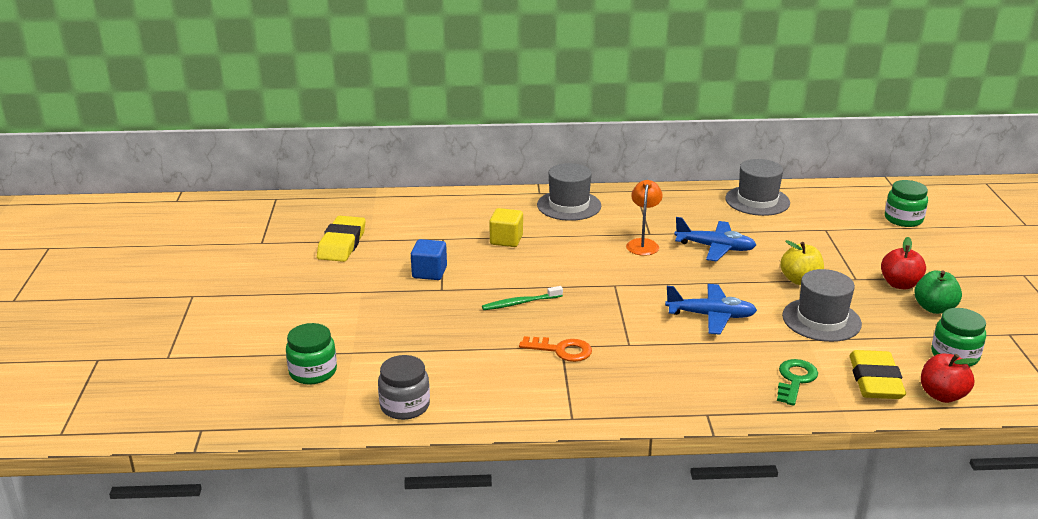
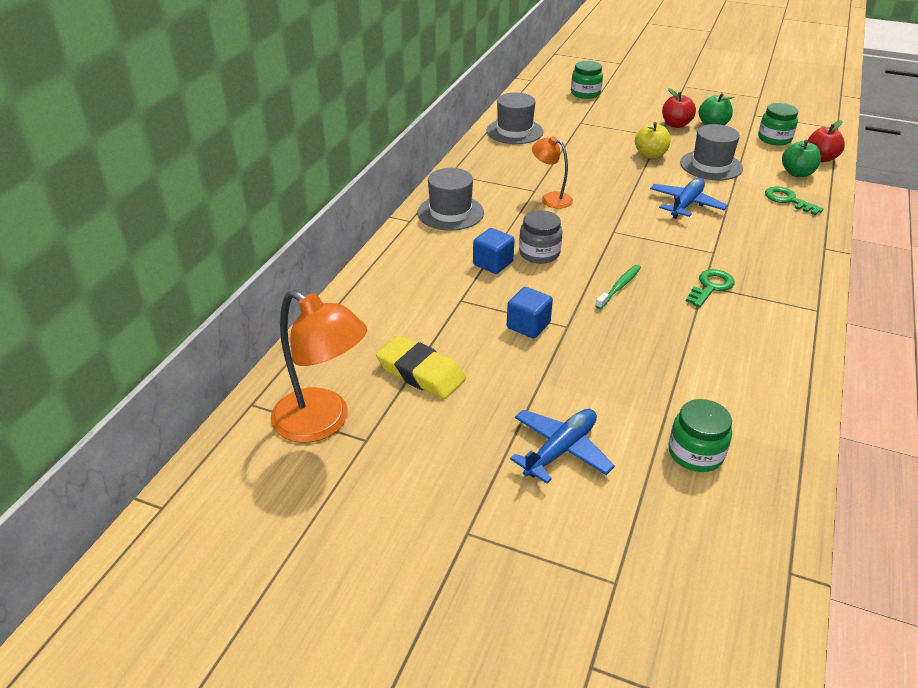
camera: 65 degrees left, 10 degrees up
(270, 224) = (323, 423): none -> orange lamp
(405, 406) = (778, 400): grey jar -> grey jar (539, 253)
(506, 240) = (493, 263): yellow cube -> blue cube
(520, 303) = (619, 287): green toothbrush -> green toothbrush turned 150 degrees counterclockwise
(561, 350) = (710, 287): orange key -> green key
(715, 248) = (579, 171): blue plane -> blue plane (560, 450)
(875, 381) = (797, 173): yellow eraser -> green apple

